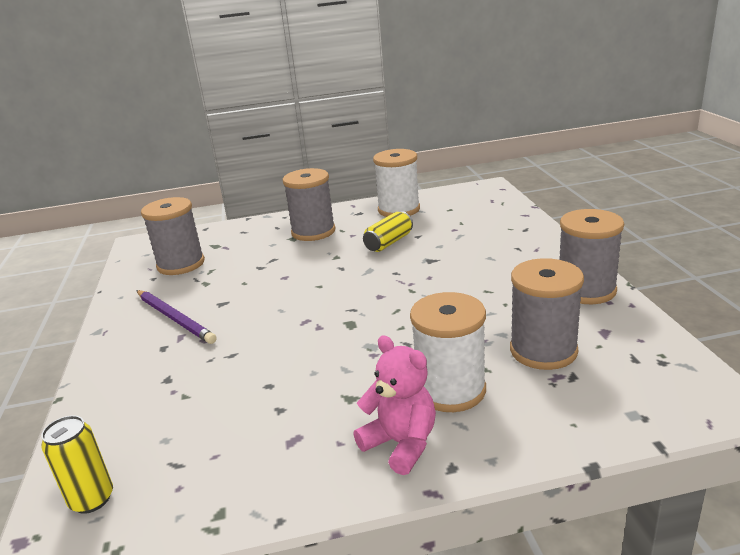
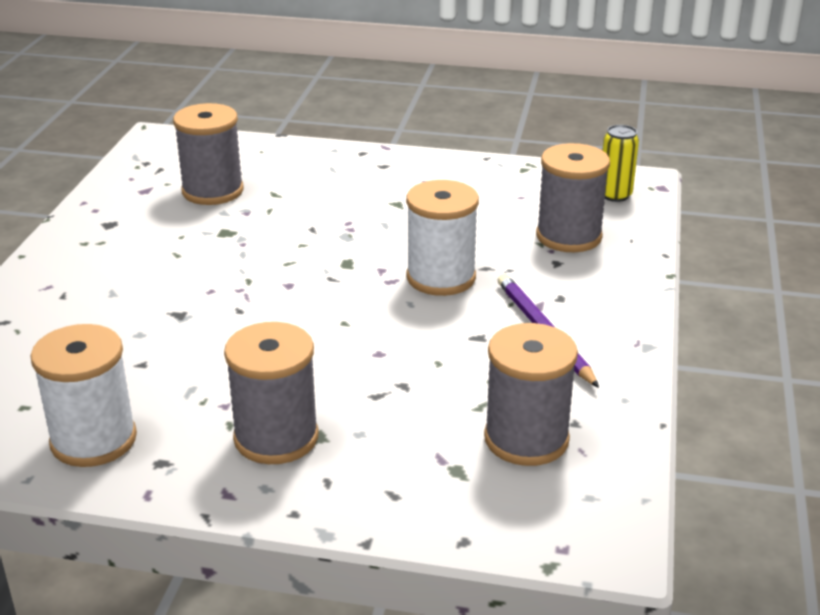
camera: 160 degrees left, 5 degrees up
(389, 242) = (193, 364): yellow can -> none
(401, 444) = (383, 169): pink teddy bear -> none
(450, 390) = (316, 187): white spool -> white spool (441, 278)
(586, 290) = (93, 224): grey spool -> grey spool (568, 236)

